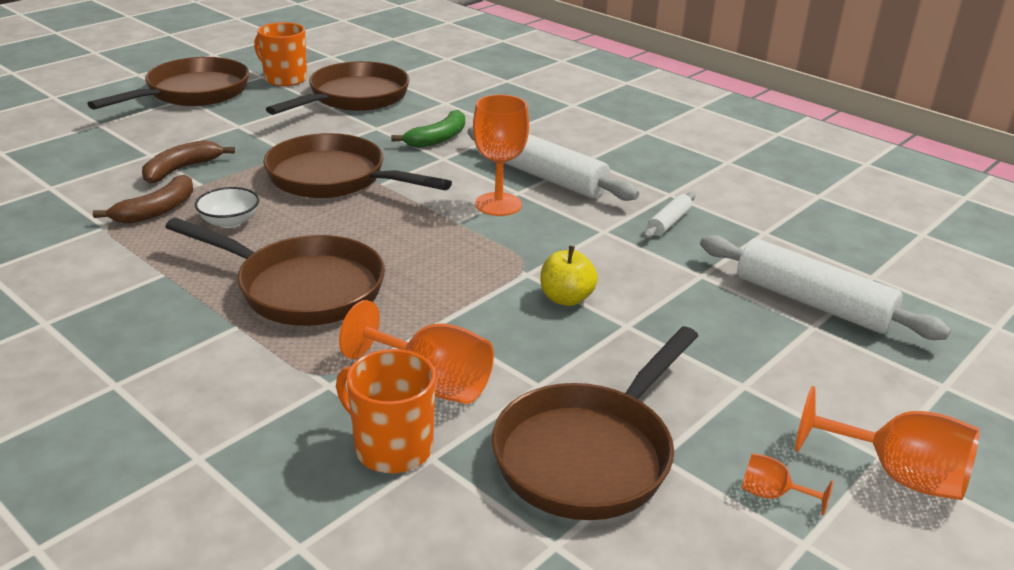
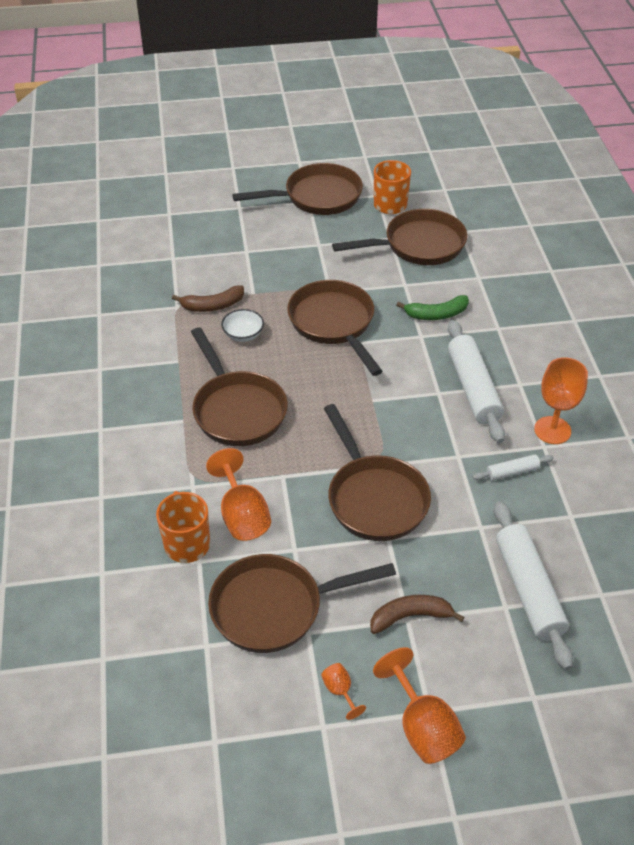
camera: 40 degrees right, 15 degrees up
(181, 169) = (253, 274): brown banana -> brown banana (410, 617)
(498, 204) = (414, 398): orange goblet -> orange goblet (552, 430)
(566, 298) = (374, 498): yellow apple -> brown pan

